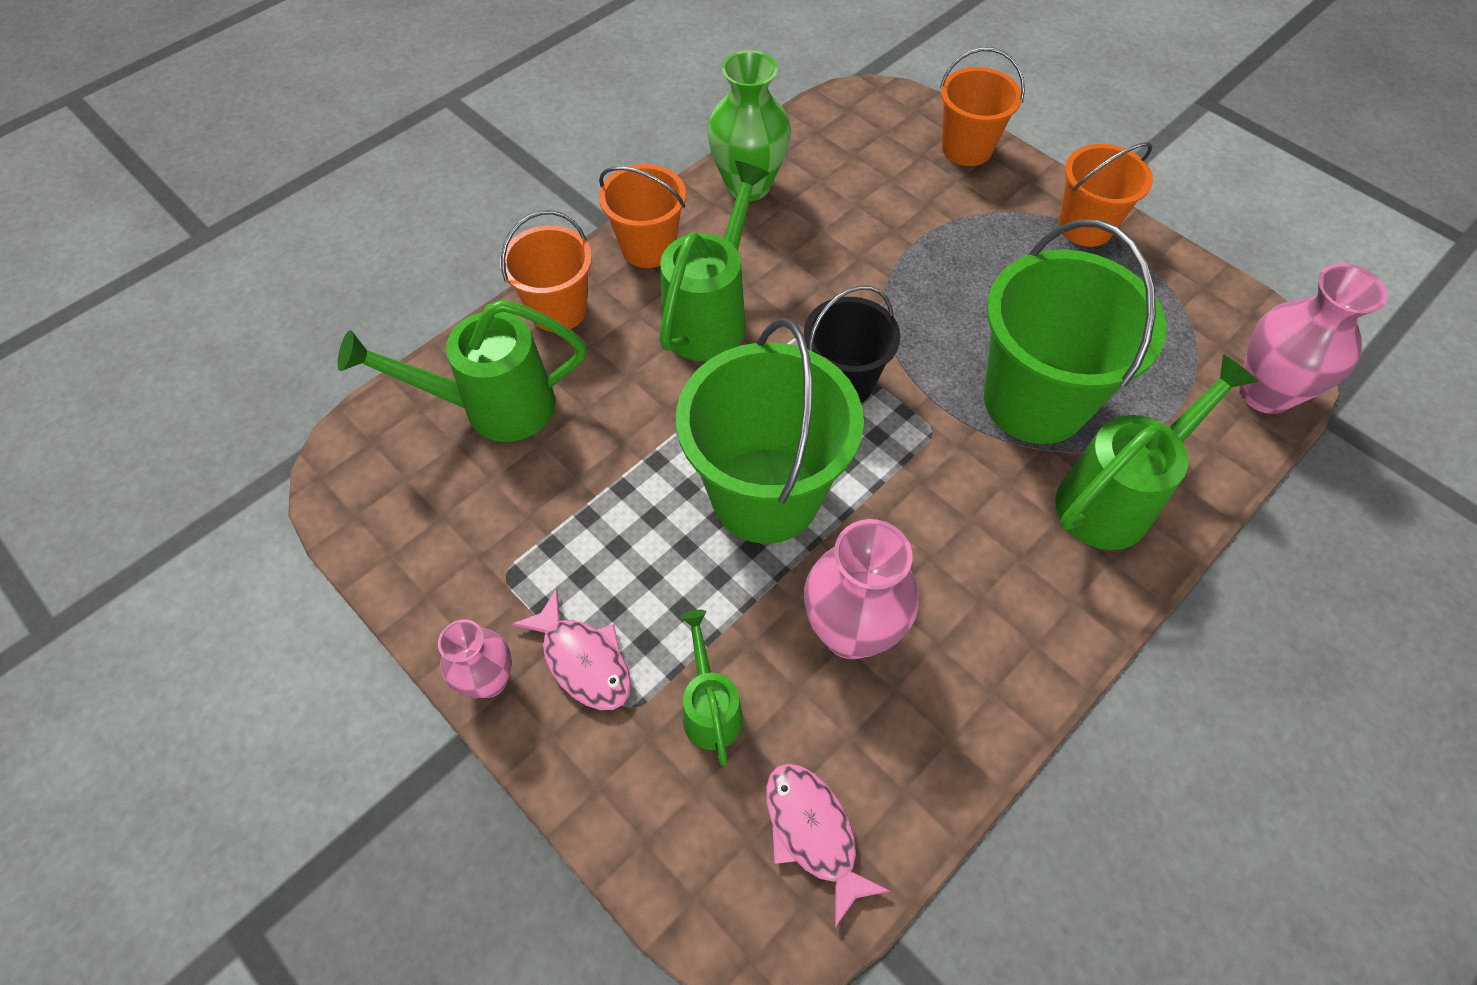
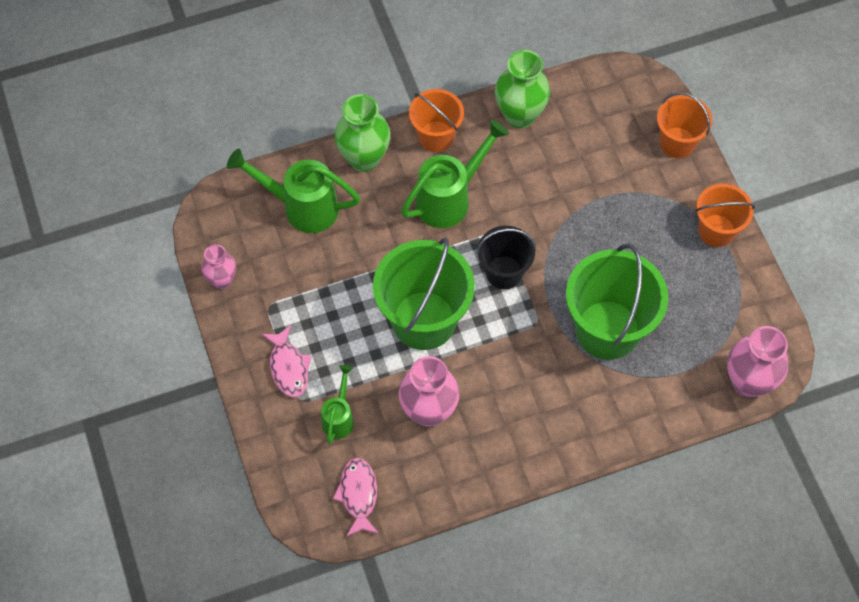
camera: 25 degrees right, 5 degrees up
(489, 680) = (239, 357): pink vase -> pink vase (222, 280)
(558, 310) = (364, 158): orange bucket -> green vase
(1116, 497) = (615, 403): green watering can -> none

